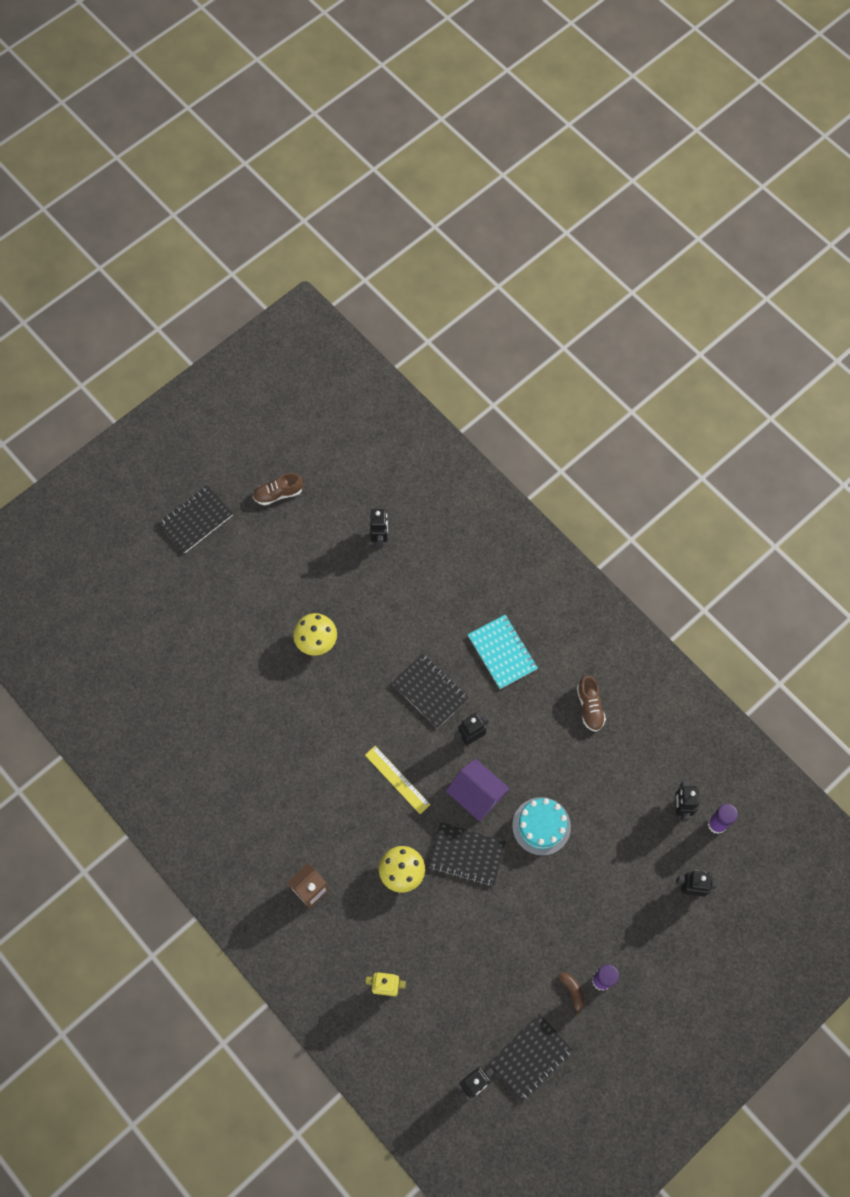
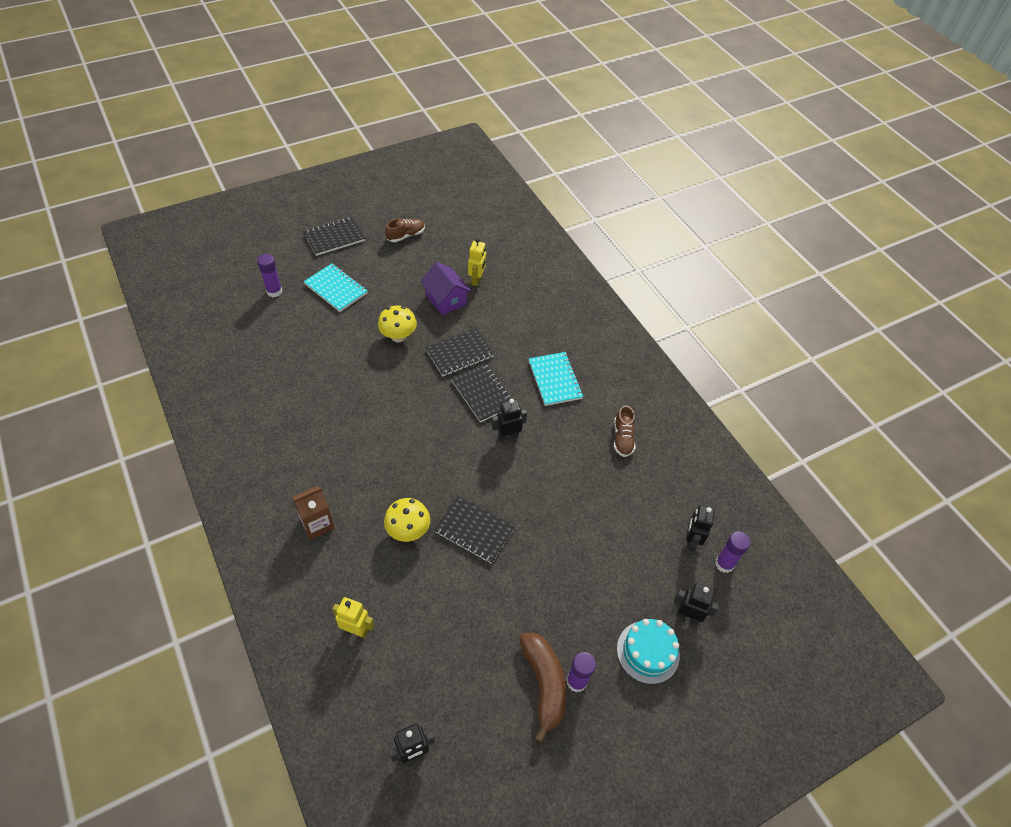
camera: 10 degrees right, 15 degrees down
(156, 617) = (274, 291): none -> purple glue stick
(225, 595) = (336, 289): none -> turquoise notebook
(278, 494) = (406, 235): brown shoe -> brown shoe turned 150 degrees clockwise
(380, 538) = (476, 280): black robot -> yellow robot
(397, 779) = (430, 453): yellow ruler -> none
(476, 795) = (499, 483): purple house -> purple house (446, 299)
(530, 1057) = (481, 741): black notebook -> black notebook (459, 353)
(541, 826) = (552, 524): turquoise cake -> turquoise cake (648, 652)
(572, 991) = (543, 684): brown banana -> brown banana, size x2.24

